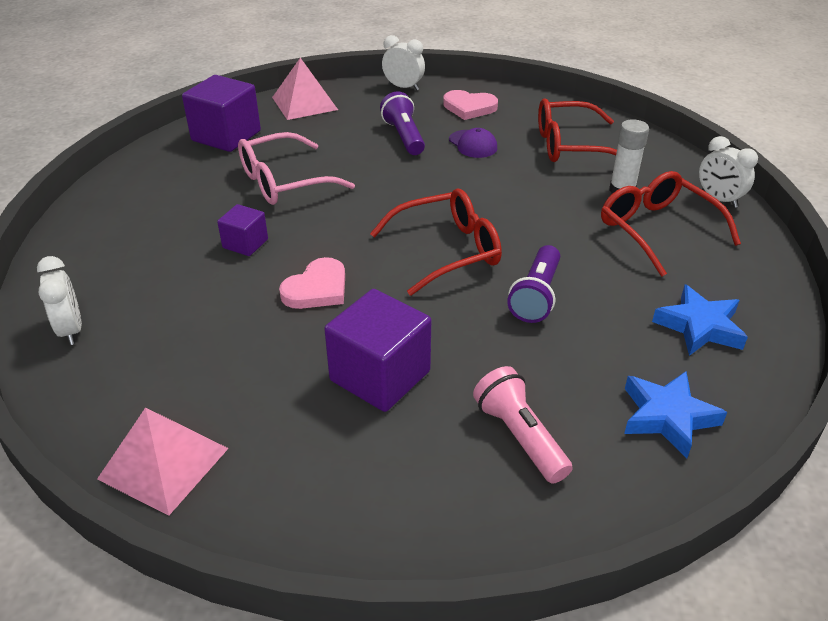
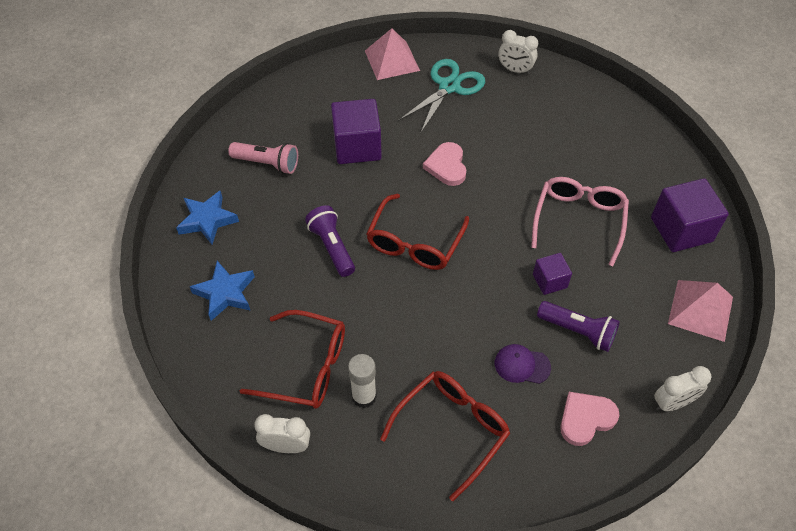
camera: 135 degrees right, 15 degrees up
(168, 367) = (449, 87): none -> turquoise scissors
(245, 243) = (523, 163): purple cube -> purple cube (549, 281)

